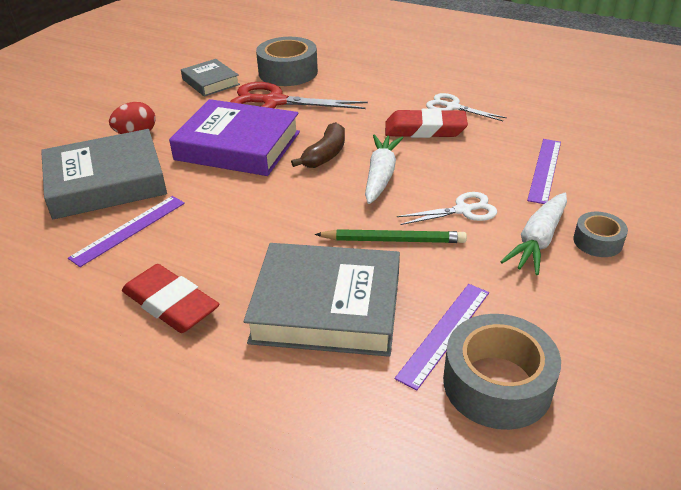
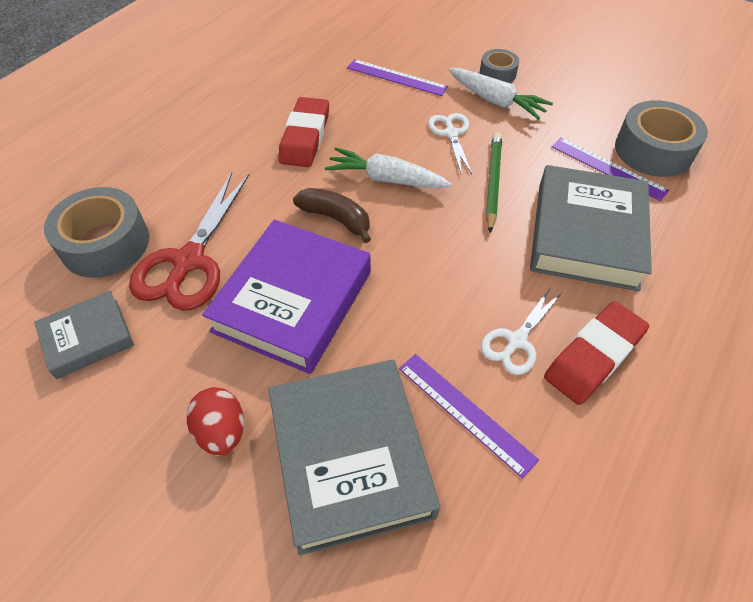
camera: 85 degrees left, 15 degrees up
(452, 107) = (265, 111): white scissors -> white scissors (516, 341)

